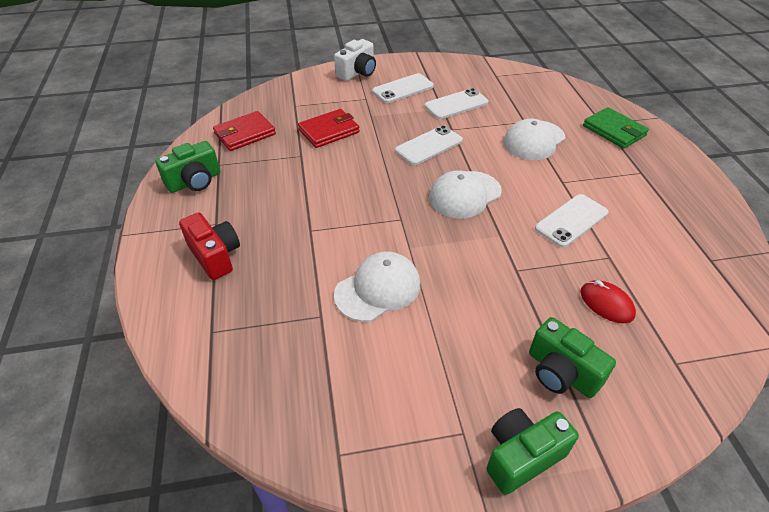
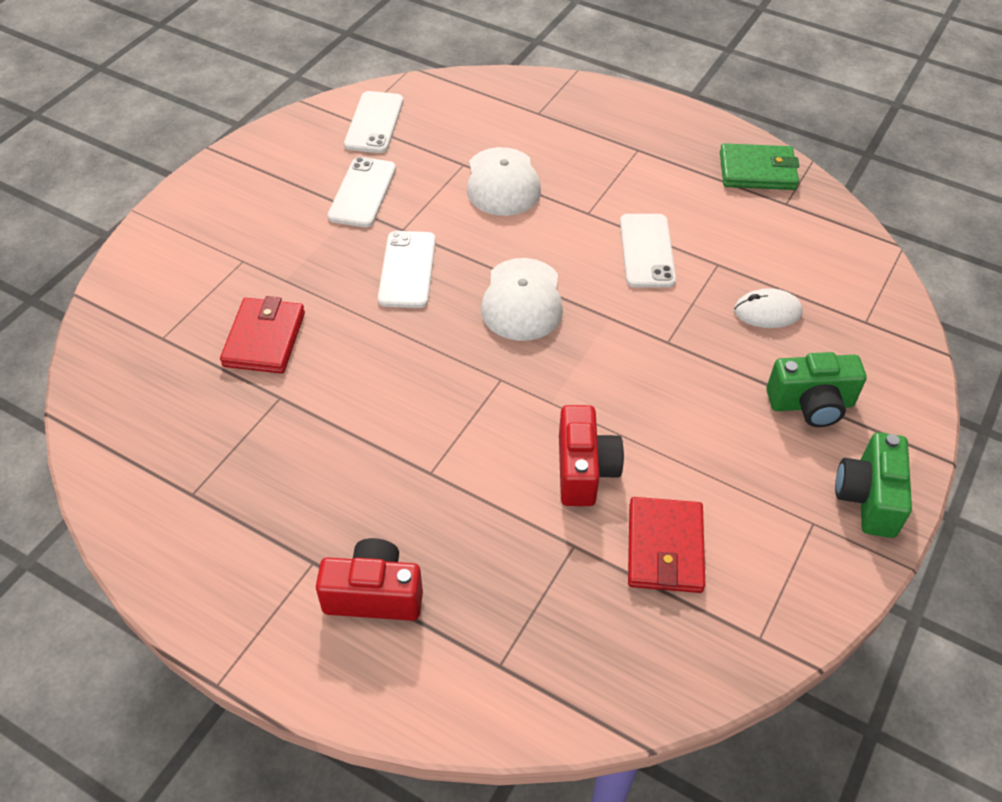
camera: 50 degrees left, 5 degrees up
(195, 181) = (197, 541): green camera -> none
(245, 134) = (158, 428): red wallet -> red wallet (665, 548)
(357, 72) = (174, 230): white camera -> none
(378, 289) = (584, 470): white cap -> red camera
(403, 89) = (269, 214): white phone -> white phone (374, 123)
(606, 303) = (767, 312): red mouse -> white mouse
(614, 131) = (559, 115): green wallet -> green wallet (757, 171)

